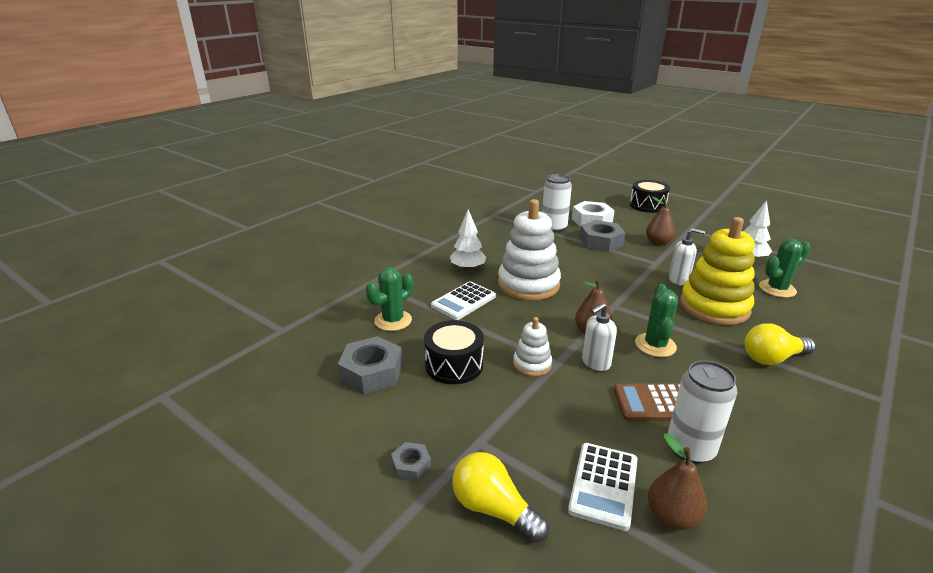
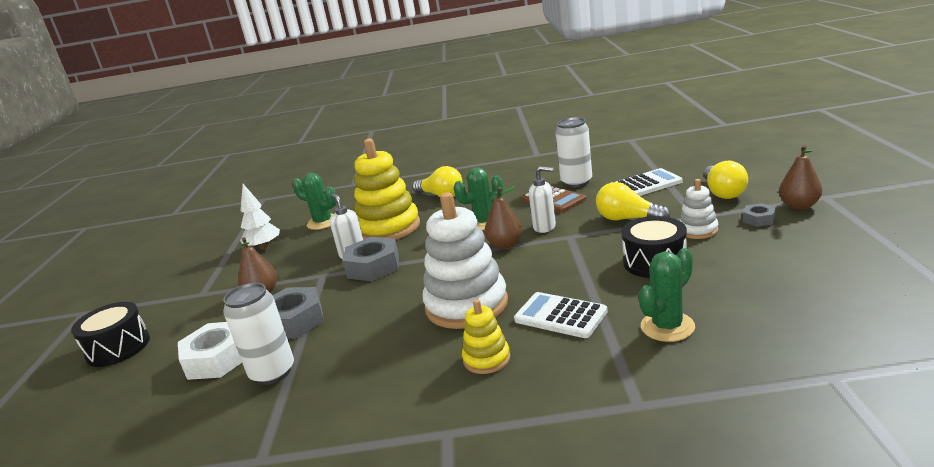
camera: 125 degrees left, 5 degrees down
(372, 372) = (741, 283): grey nut -> grey nut (373, 267)
(393, 320) = (667, 327): green cactus -> green cactus turned 45 degrees counterclockwise
(463, 301) = (560, 316): white calculator -> white calculator turned 150 degrees counterclockwise
(467, 269) = (486, 359): white tree -> yellow stacking toy
(532, 364) = (590, 241): white stacking toy -> white stacking toy (697, 230)
(539, 407) = (627, 219): none -> yellow light bulb
(672, 516) = (632, 170): brown pear -> brown pear (799, 206)

